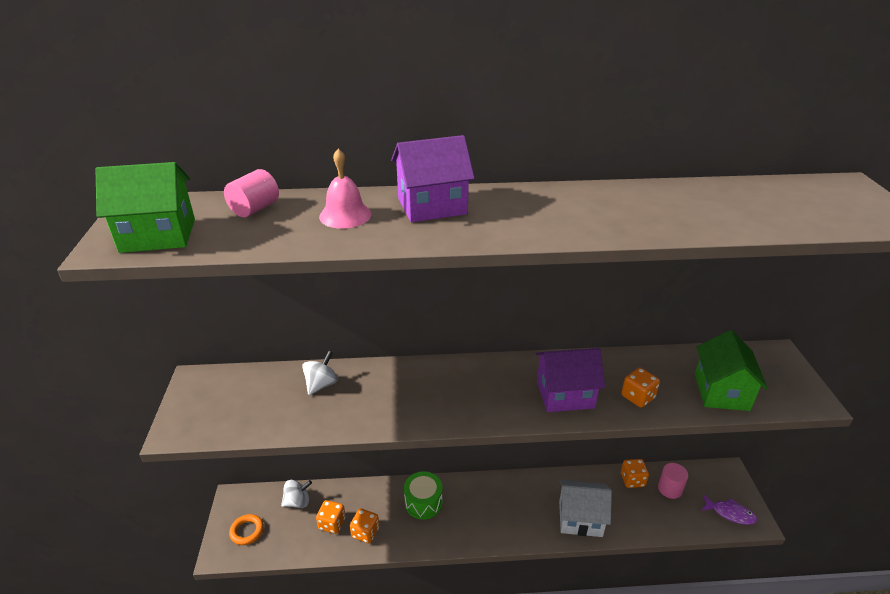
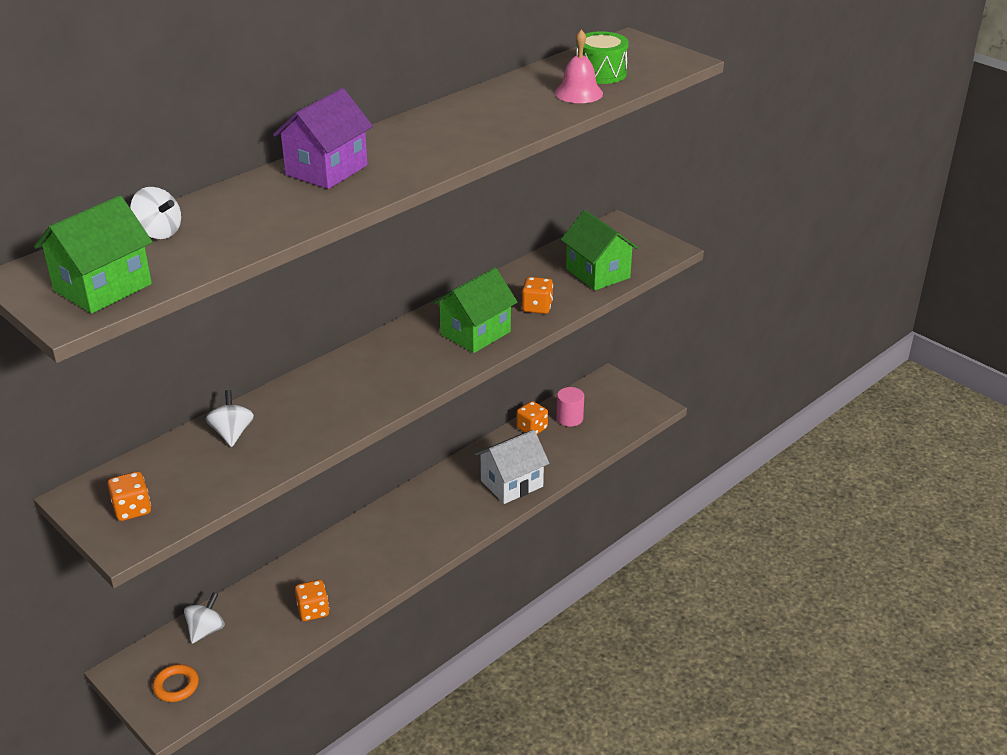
camera: 40 degrees left, 0 degrees up
(255, 209) = (159, 232): pink cylinder -> white spinning top
(332, 523) = (268, 624): orange dice -> orange dice (132, 509)
(345, 215) = (258, 205): pink bell -> pink bell (578, 93)
(423, 502) = (348, 554): green drum -> green drum (601, 73)
(565, 394) = (475, 333): purple house -> green house
(730, 513) = (632, 411): purple fish -> none

